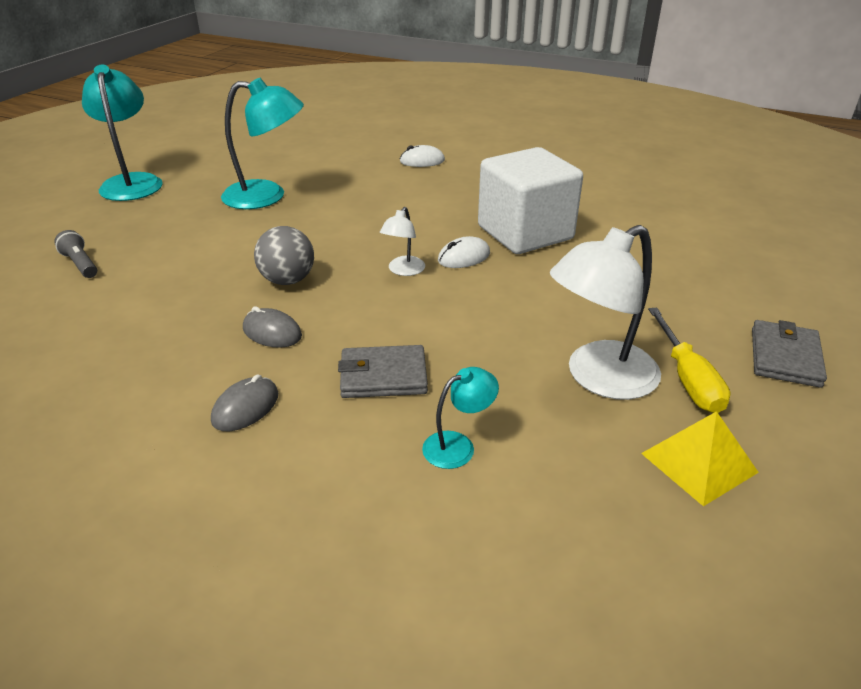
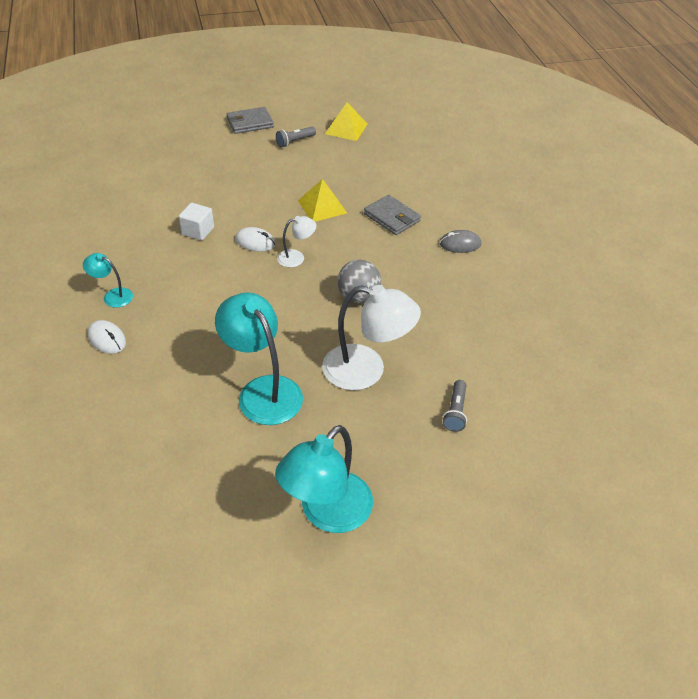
camera: 130 degrees left, 10 degrees up
(272, 332) = (407, 271): grey mouse -> none
(458, 445) = (405, 180): turquoise lamp -> turquoise lamp (112, 296)
(479, 328) = (322, 206): none -> yellow pyramid
(525, 233) = (198, 231): white cube -> white cube, size x0.44
(599, 378) = (321, 162): white lamp -> white lamp (366, 370)
(687, 378) = (295, 141): yellow screwdriver -> grey flashlight

